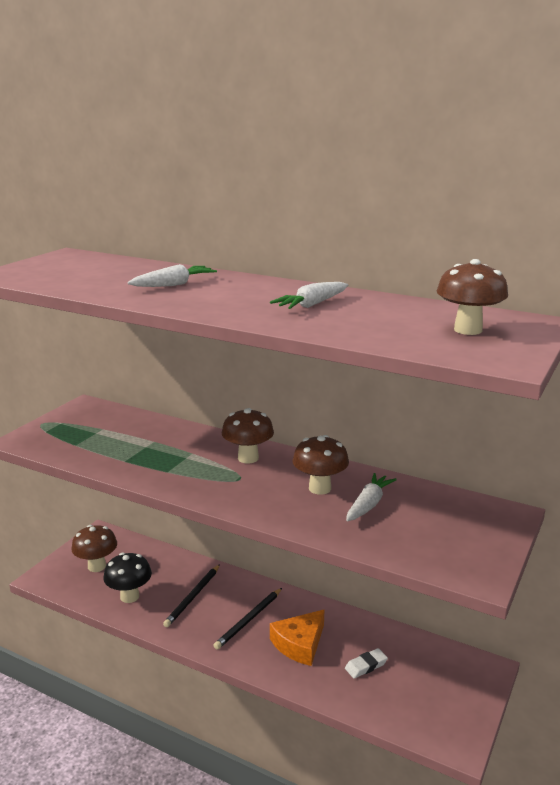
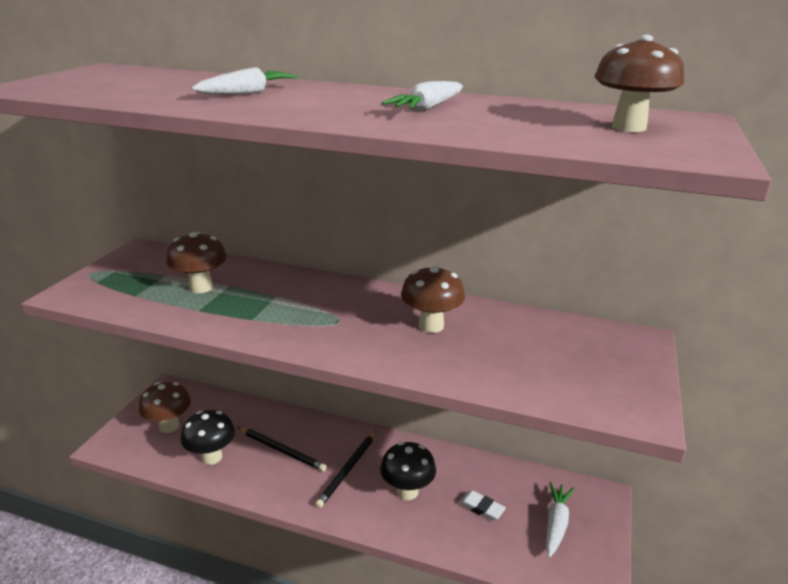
camera: 10 degrees left, 5 degrees up
(193, 597) = (282, 450): black pencil -> black pencil turned 75 degrees counterclockwise
(248, 458) = (341, 297): brown mushroom -> brown mushroom (201, 287)
(299, 644) = (407, 491): orange cheese -> black mushroom
(366, 666) = (481, 508): white eraser -> white eraser turned 75 degrees clockwise
(368, 504) = (490, 340): white carrot -> white carrot (556, 524)

